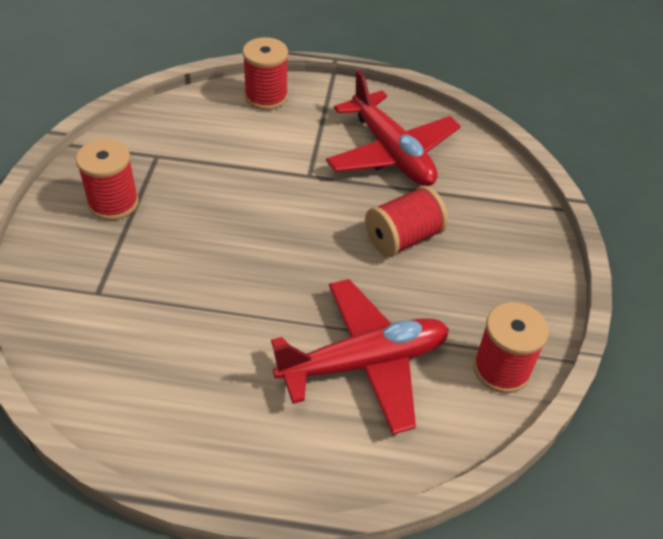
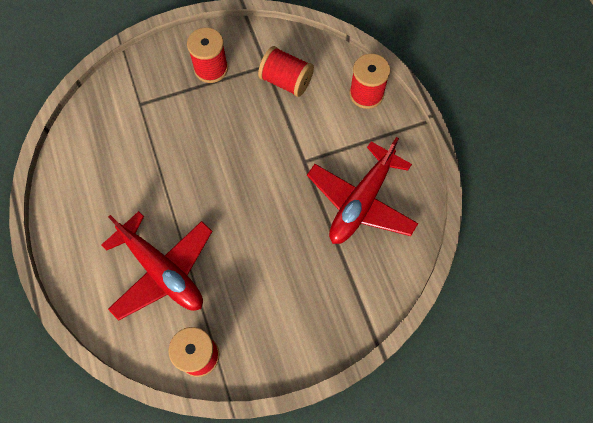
camera: 65 degrees right, 20 degrees up
(403, 238) = (280, 247): red spool -> red spool (286, 81)

